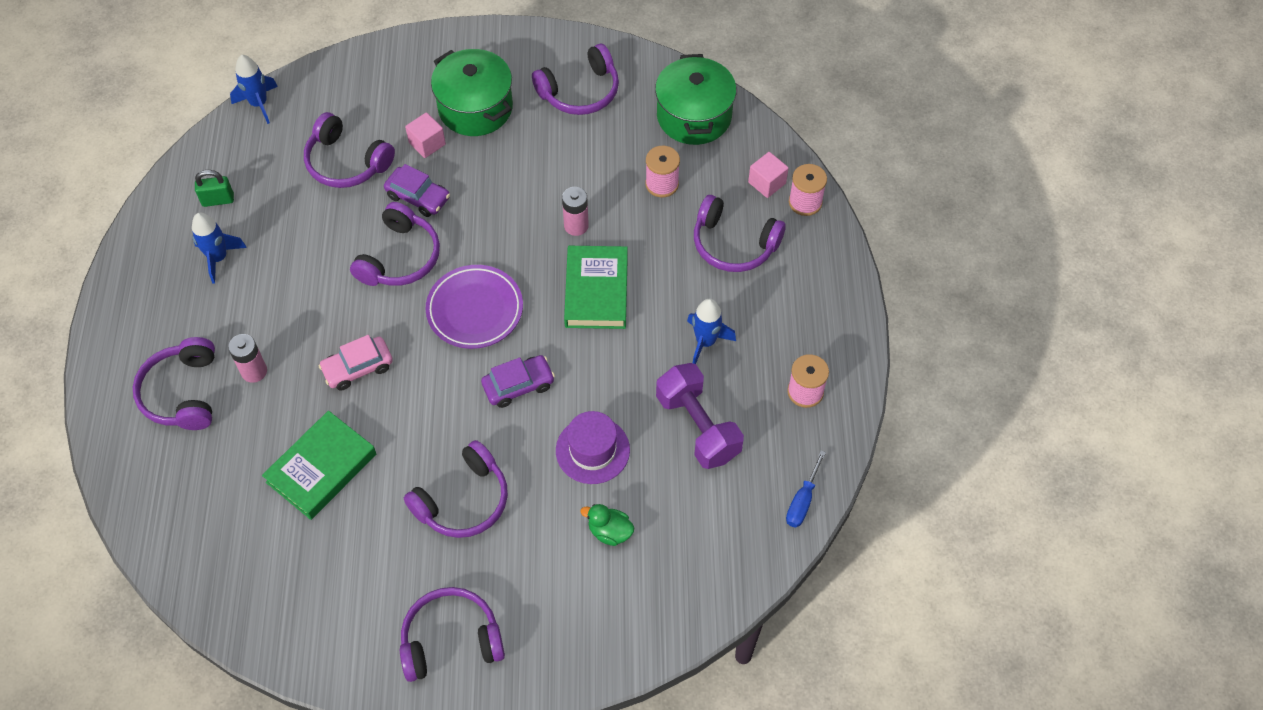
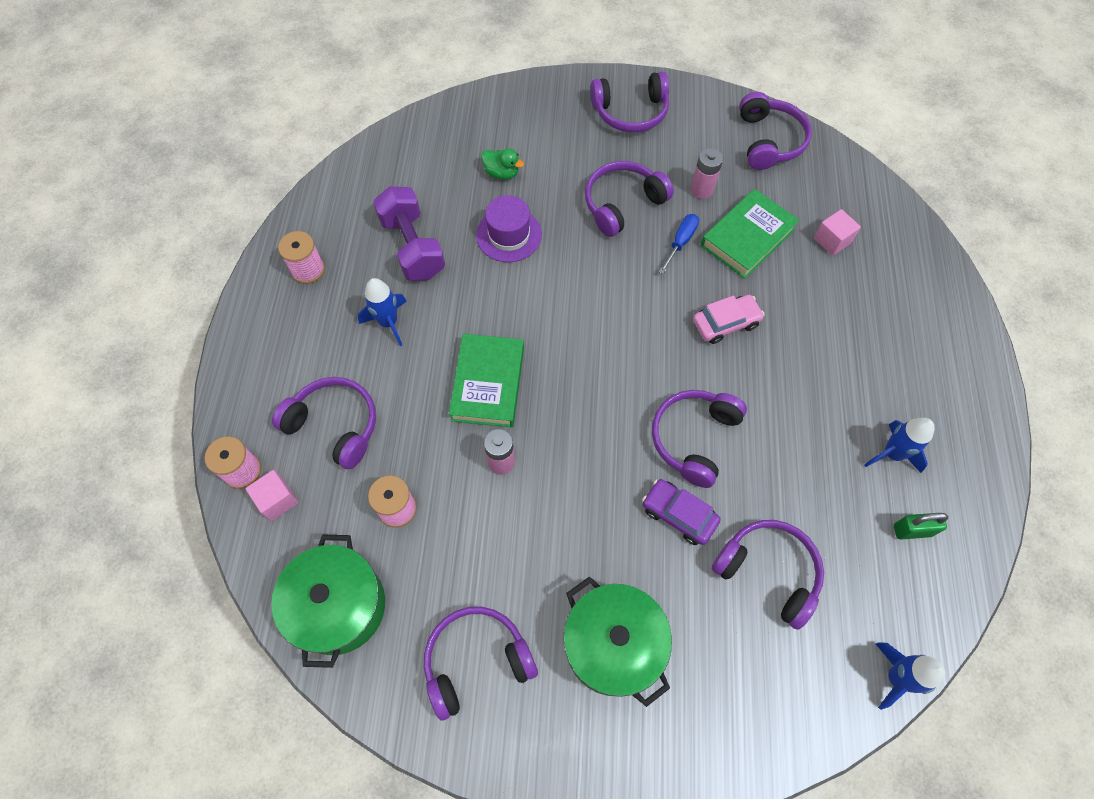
camera: 175 degrees left, 5 degrees up
(183, 393) = (889, 312): purple headphones -> purple headphones (769, 141)
(254, 371) = (826, 327): pink battery -> pink battery (702, 190)
(427, 143) = (672, 592): pink cube -> pink cube (832, 240)
(475, 310) = (613, 373): purple plate -> none
(518, 385) = (572, 295): purple car -> none
(802, 501) = (338, 184): blue screwdriver -> blue screwdriver (680, 242)

